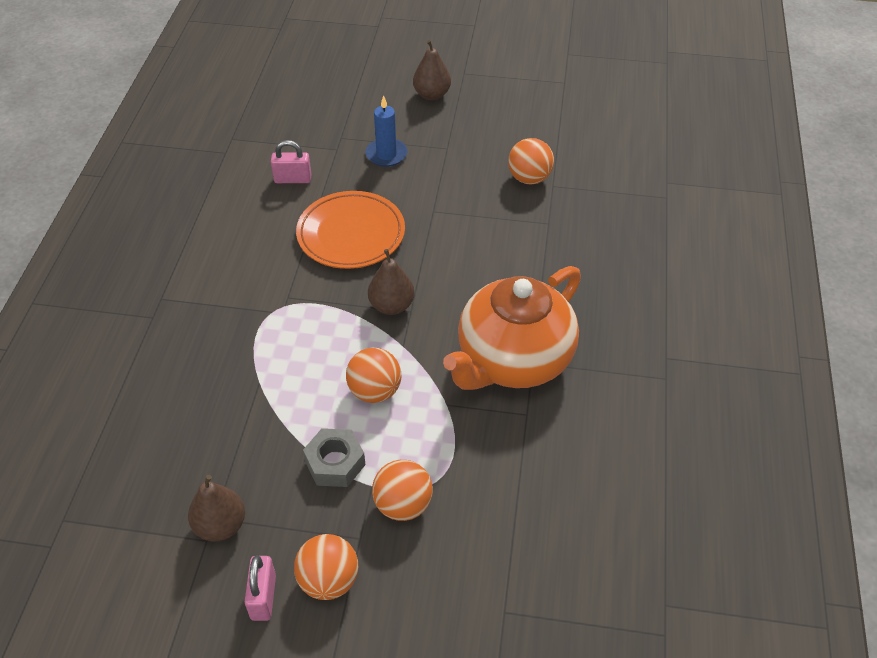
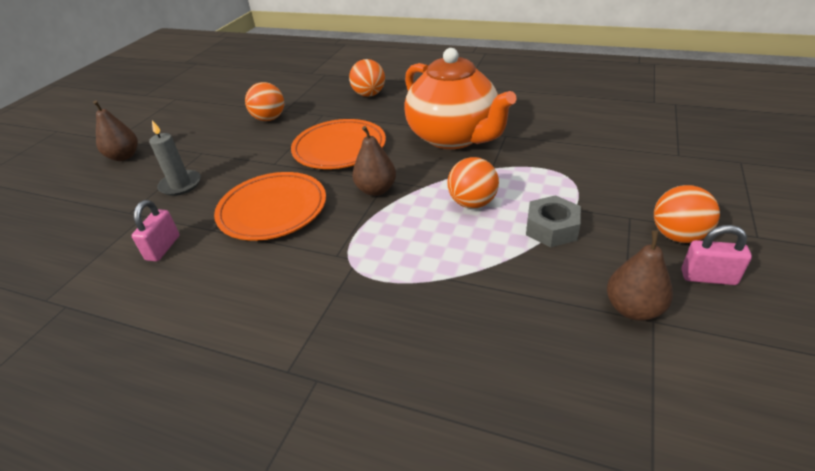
camera: 75 degrees left, 10 degrees down
(386, 154) = (180, 185): blue candle -> grey candle
(403, 505) = (593, 193): orange ball -> orange ball (369, 94)
(471, 257) = (339, 148): none -> orange plate

